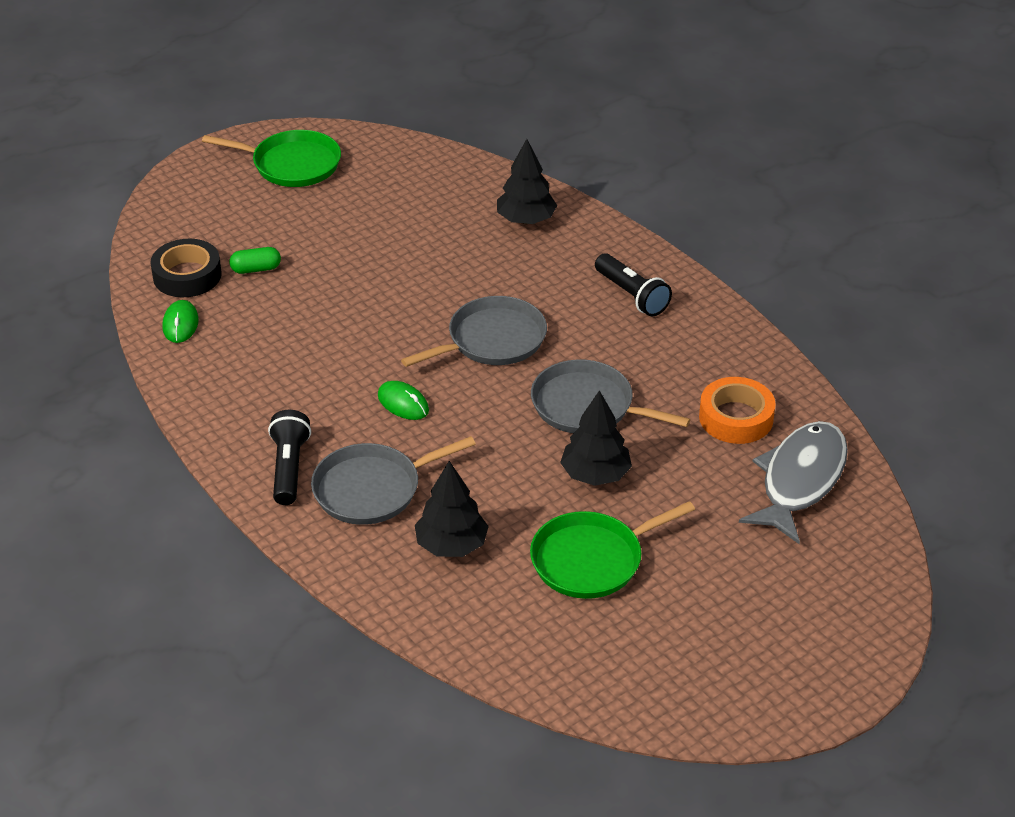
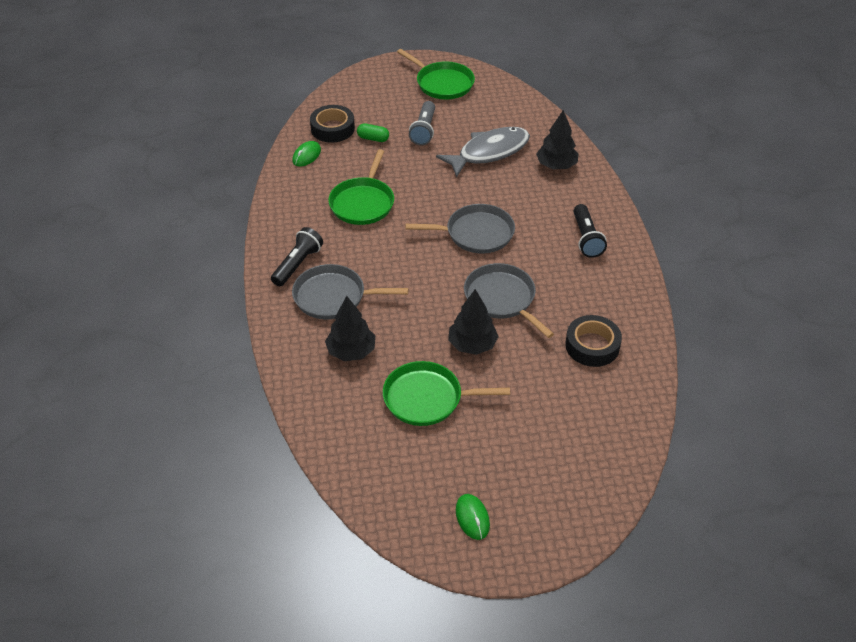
camera: 30 degrees right, 5 degrees up
(312, 357) = (363, 203): none -> green pan
(317, 234) = (424, 130): none -> grey flashlight
(403, 403) = (392, 251): green mouse -> green mouse (472, 518)
(736, 418) = (592, 346): orange tape -> black tape
(800, 481) = (602, 406): grey fish -> grey fish (489, 152)

